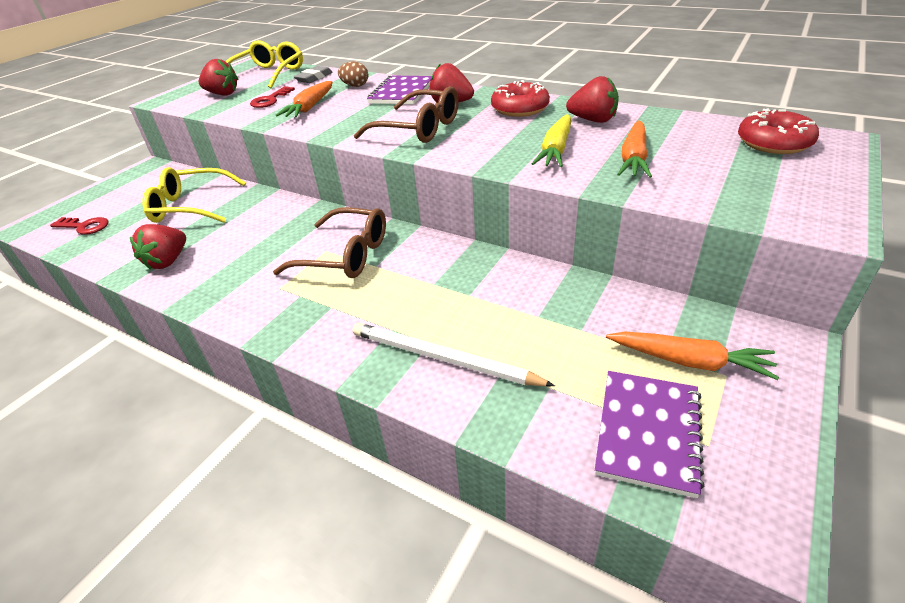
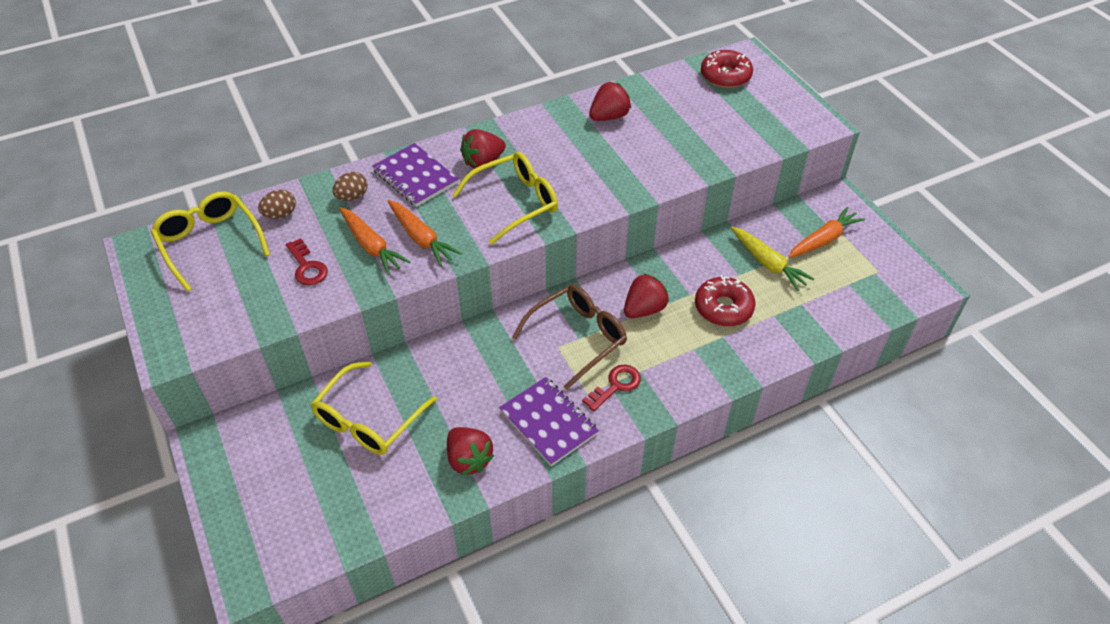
camera: 60 degrees left, 10 degrees up
(85, 226) = (314, 521): red key -> red key (616, 385)
(222, 94) = (228, 298): red strawberry -> red strawberry (644, 309)
(314, 78) = (280, 214): grey eraser -> brown egg
(418, 129) = (515, 203): brown glasses -> yellow glasses
(443, 358) = (743, 336): white pencil -> none
(519, 109) = (543, 135): red donut -> red donut (723, 308)
(555, 150) = (635, 158): yellow carrot -> yellow carrot (768, 263)
(633, 158) = (685, 136): orange carrot -> orange carrot (421, 238)
(648, 432) = (858, 286): purple notebook -> purple notebook (548, 422)

